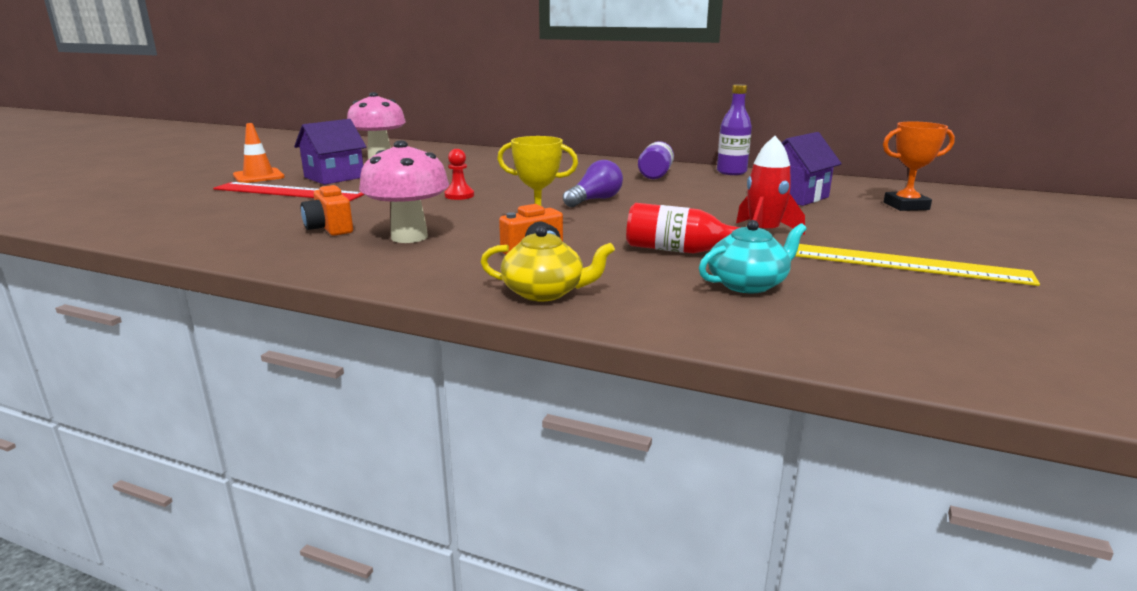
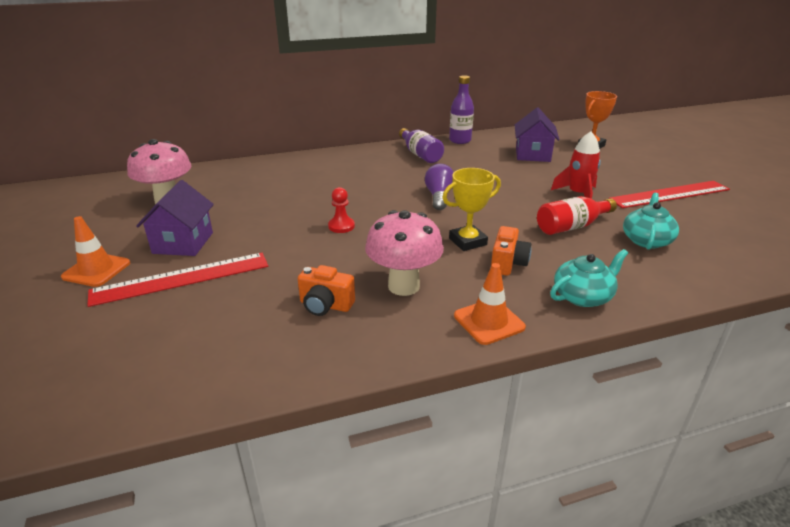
camera: 40 degrees left, 10 degrees up
(414, 275) = (489, 321): none -> orange traffic cone
(544, 292) = (583, 296): yellow teapot -> turquoise teapot
(908, 264) = (670, 194): yellow ruler -> red ruler

